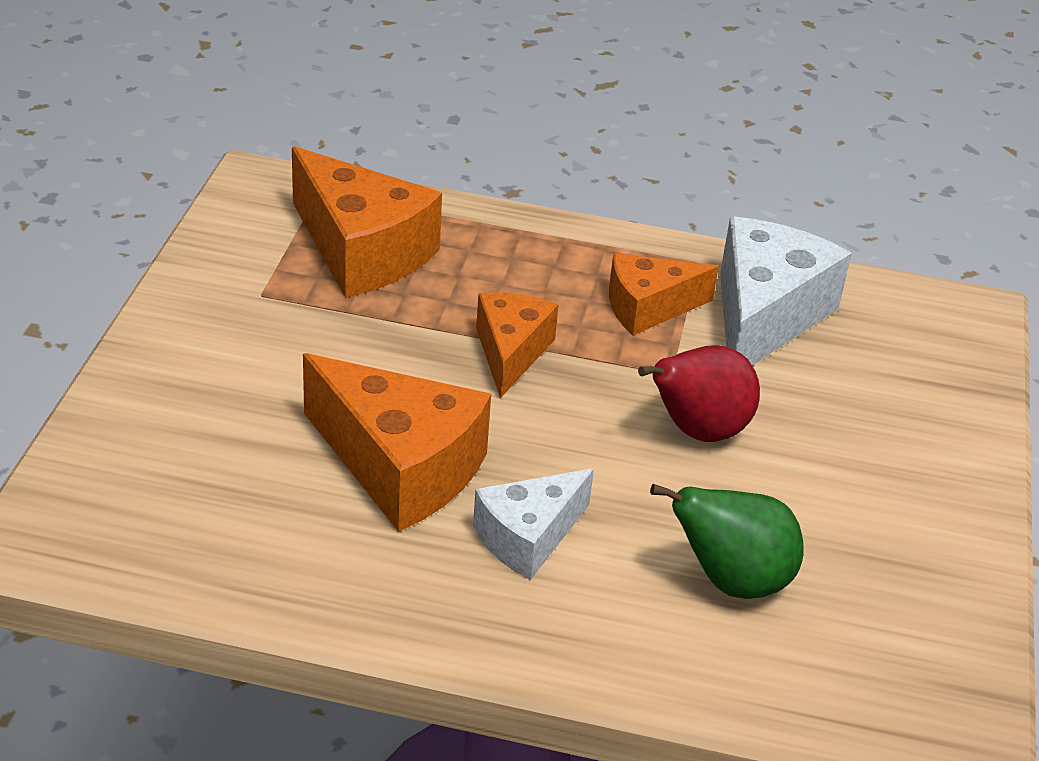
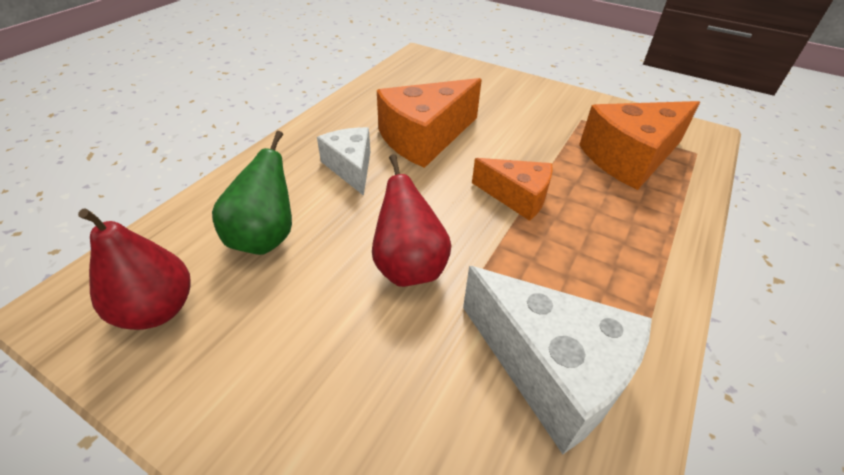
camera: 110 degrees right, 5 degrees up
(648, 308) = (567, 285): orange cheese -> none
(899, 633) = (157, 310): none -> red pear

